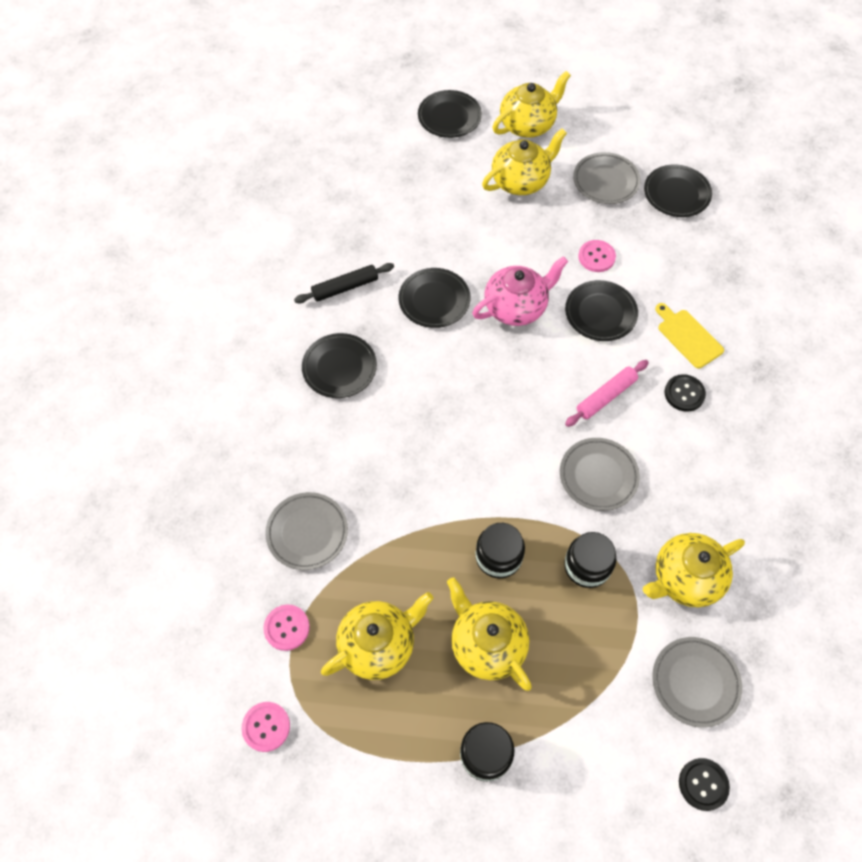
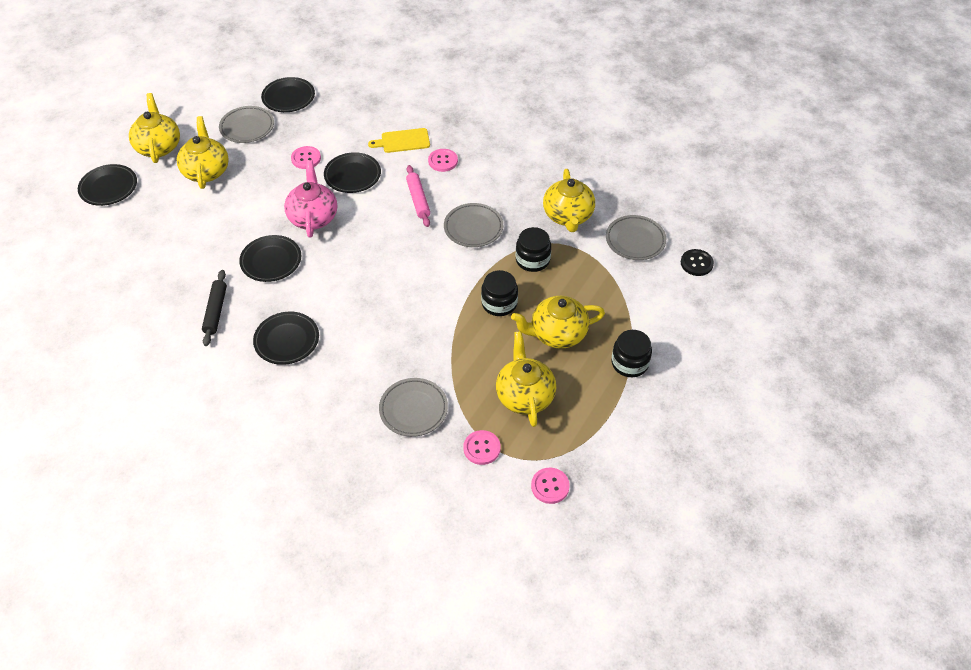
camera: 65 degrees left, 10 degrees down
(684, 394) = (443, 161): black button -> pink button

